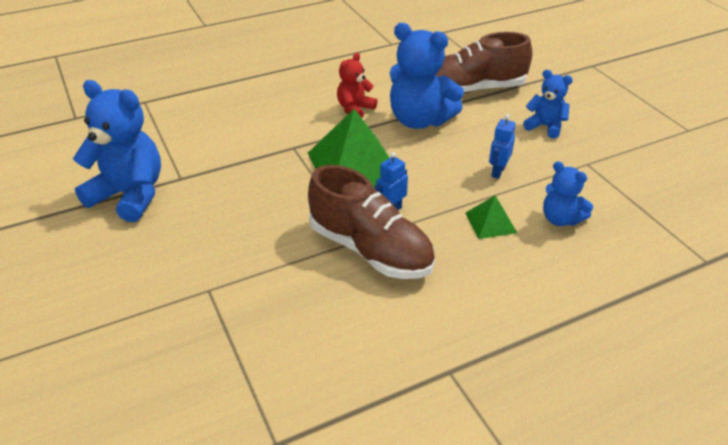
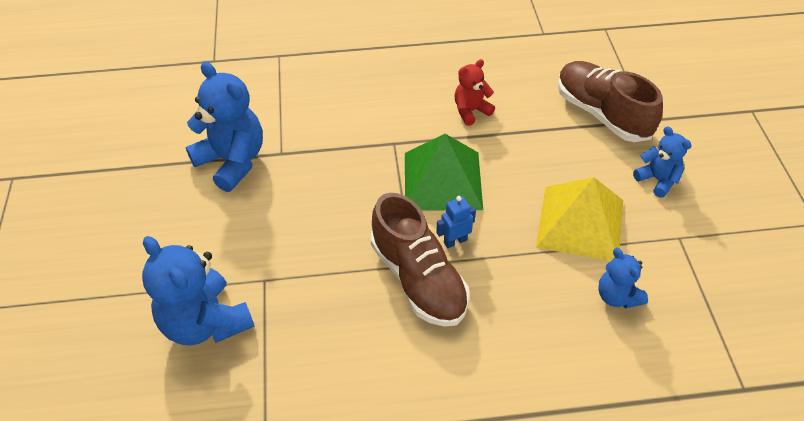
camera: 20 degrees right, 10 degrees up
(419, 120) = (529, 140): blue teddy bear -> blue teddy bear (205, 322)
(472, 90) = (602, 114): brown shoe -> brown shoe turned 45 degrees clockwise
(490, 222) = (545, 280): green pyramid -> none
(497, 172) = (580, 223): blue robot -> yellow pyramid

